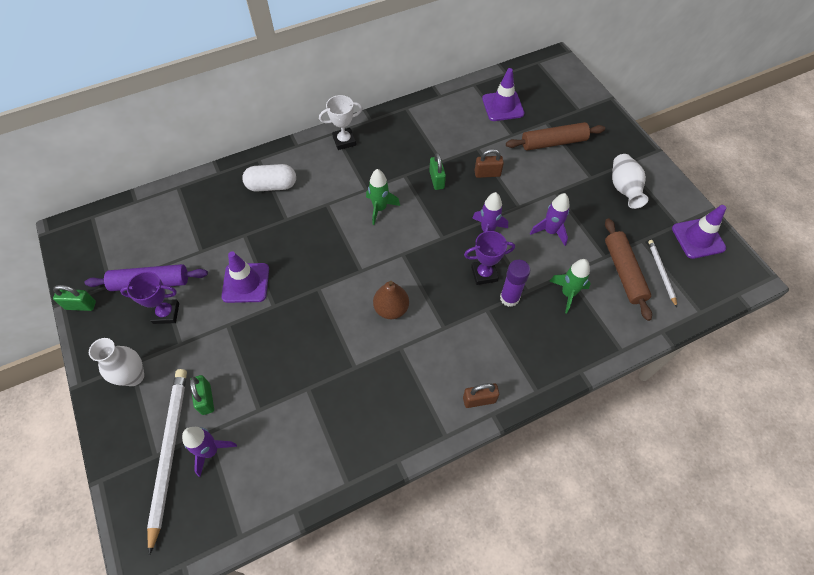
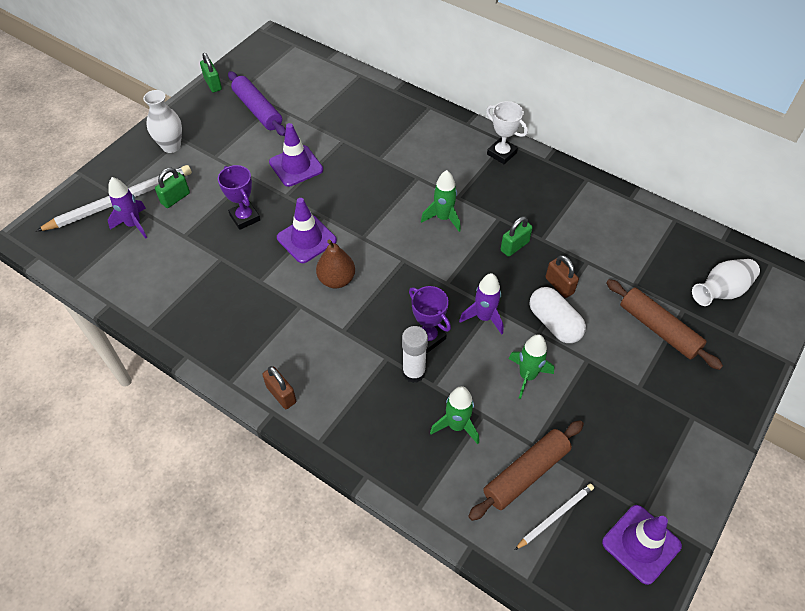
camera: 60 degrees right, 5 degrees down
(166, 313) = (236, 134): purple trophy -> purple trophy (245, 217)
(272, 185) = (408, 130): white capsule -> white capsule (554, 323)
(503, 106) = (668, 259): purple traffic cone -> purple traffic cone (306, 239)
(509, 298) = (413, 372): purple glue stick -> white glue stick
(550, 231) = (527, 376): purple rocket -> green rocket
(624, 189) = (651, 429): white vase -> white vase (721, 291)

